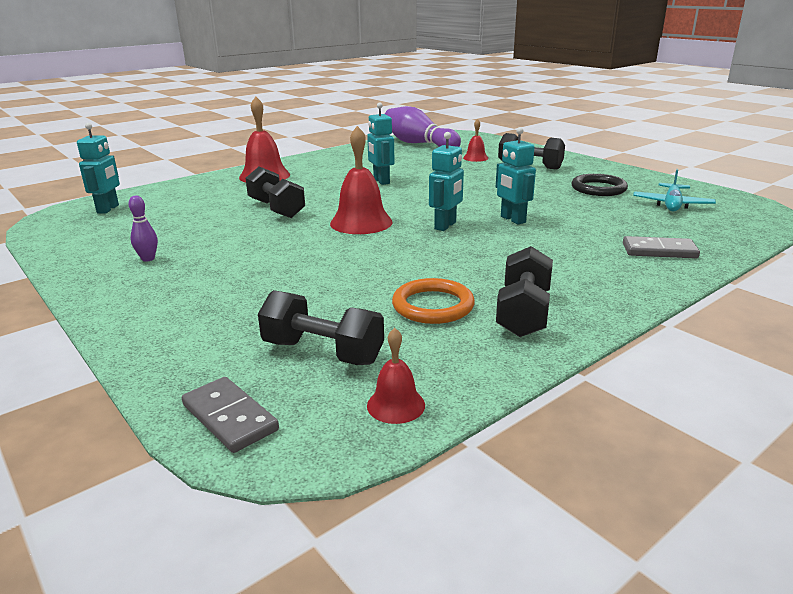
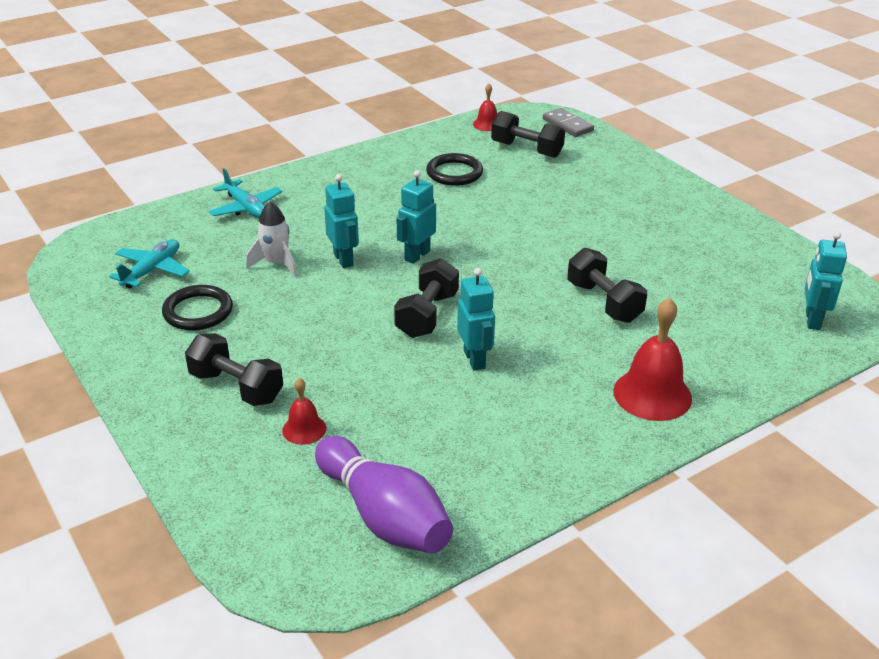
camera: 175 degrees left, 10 degrees up
(148, 259) = (694, 233): purple bowling pin -> none
(361, 222) = (503, 268): red bell -> none
(433, 305) = (454, 173): orange ring -> black ring
(523, 313) = (396, 164): black dumbbell -> black dumbbell (427, 315)
(571, 214) = (276, 264): none -> white rocket
(659, 251) = (246, 208): grey domino -> turquoise plane

